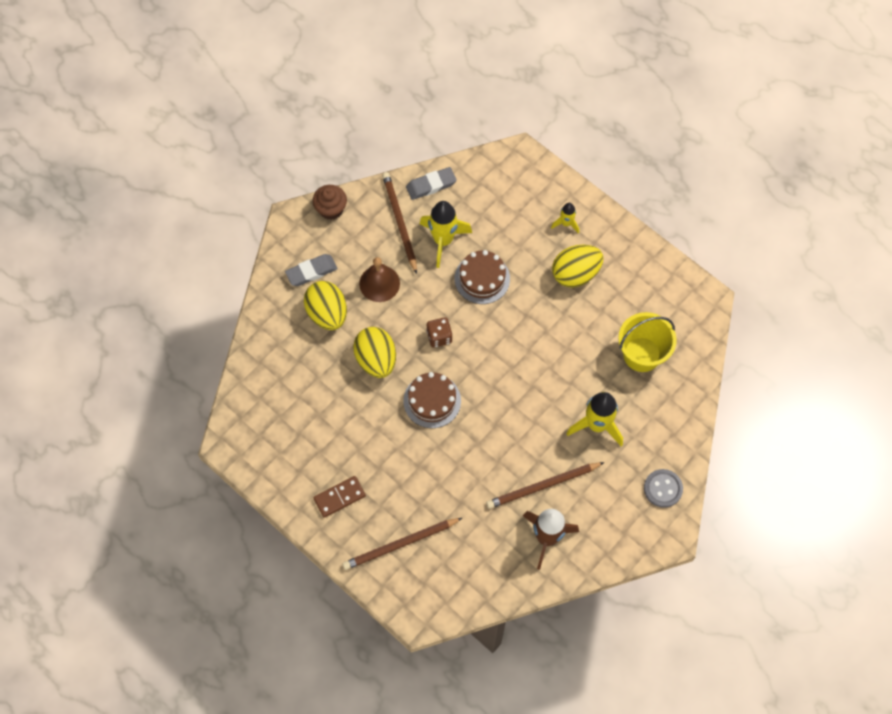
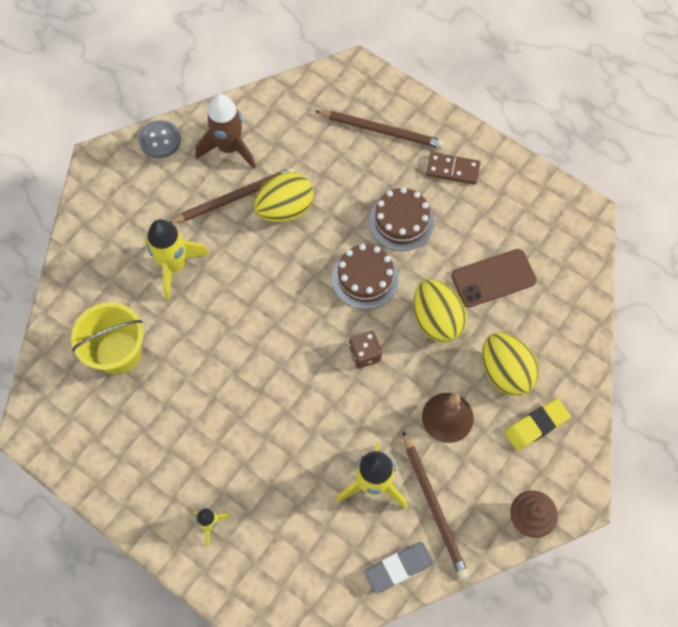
camera: 175 degrees right, 0 degrees up
(311, 272) = (536, 425): grey eraser -> yellow eraser
(322, 391) = (493, 278): none -> brown phone
(339, 497) = (452, 169): brown domino -> brown domino turned 45 degrees clockwise
(400, 544) = (381, 130): brown pencil -> brown pencil turned 45 degrees clockwise
(482, 278) = (318, 435): brown cake -> brown cake (401, 221)
(575, 274) = (198, 451): yellow egg -> yellow egg (285, 209)
(663, 488) = (103, 205): grey button -> grey button (160, 140)

